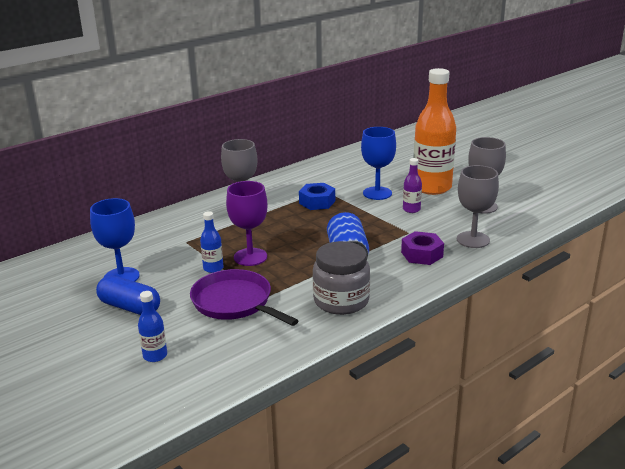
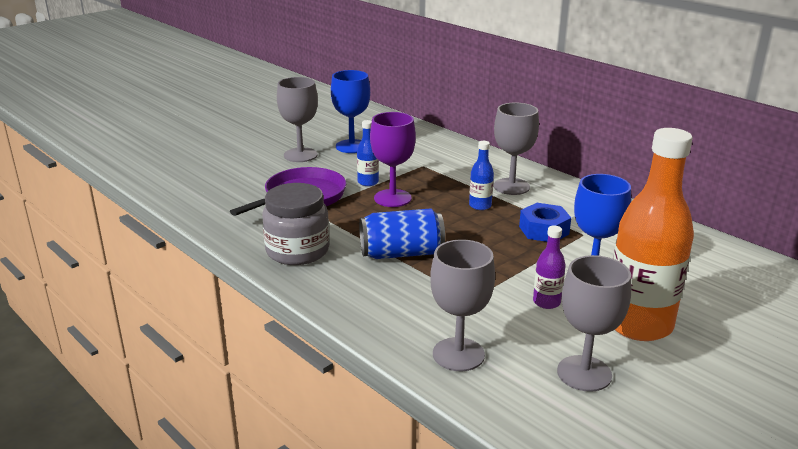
camera: 85 degrees right, 0 degrees up
(130, 307) = (300, 155): blue capsule -> grey goblet
(155, 356) = (224, 172): blue bottle -> blue bottle (480, 206)
(422, 254) = (407, 307): purple nut -> none

